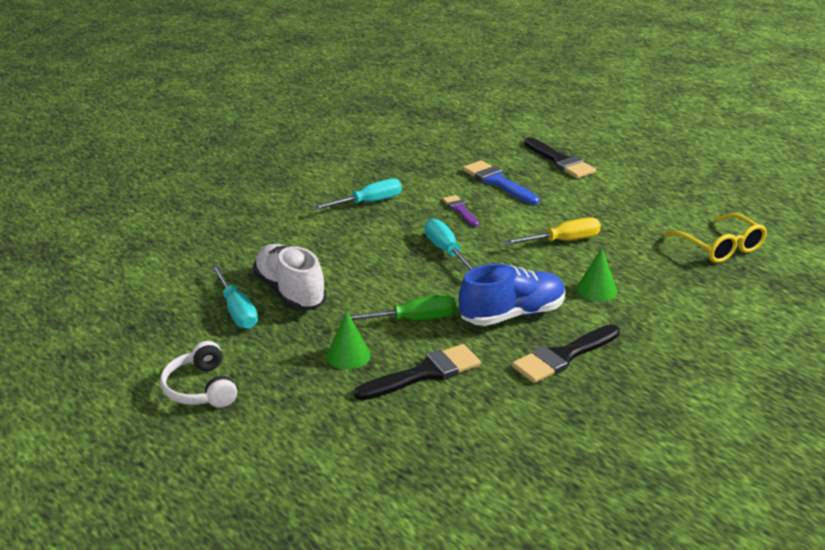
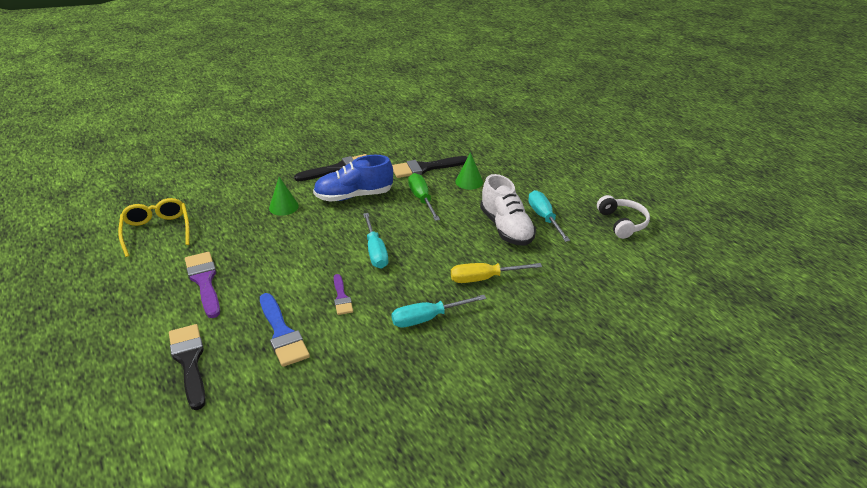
camera: 170 degrees left, 5 degrees up
(201, 388) = (557, 173): white headphones -> white headphones (622, 223)
(413, 320) = (422, 199): green screwdriver -> green screwdriver turned 75 degrees clockwise
(563, 241) = (273, 251): yellow screwdriver -> yellow screwdriver (484, 278)
(609, 209) = (204, 281): none -> purple brush

